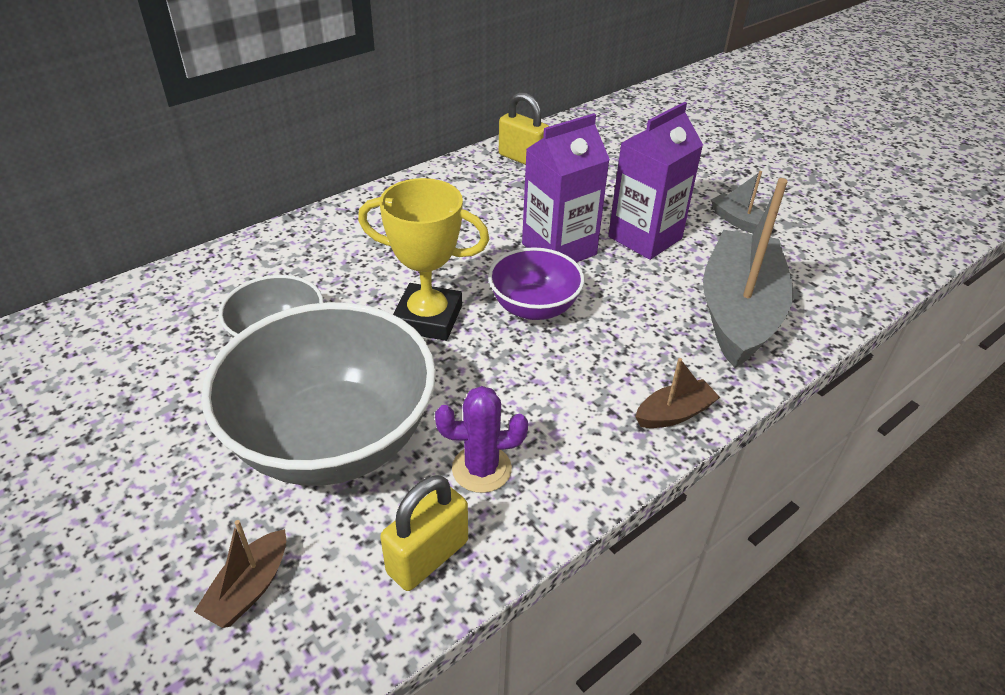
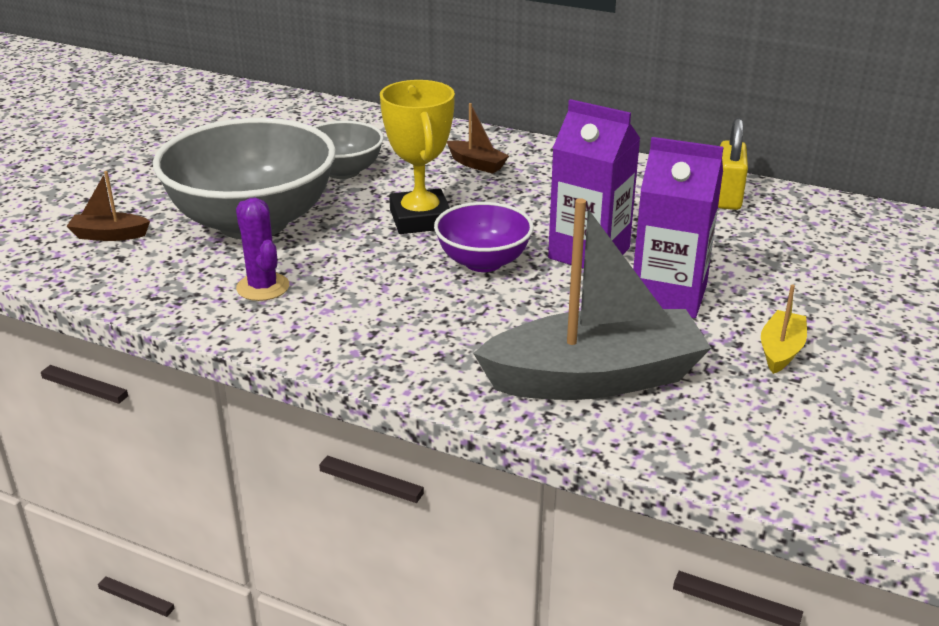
camera: 65 degrees right, 10 degrees down
(427, 557) = (165, 288): yellow padlock -> none
(674, 413) = (397, 365): brown boat -> brown boat (476, 164)
(738, 221) = (781, 350): grey boat -> yellow boat

